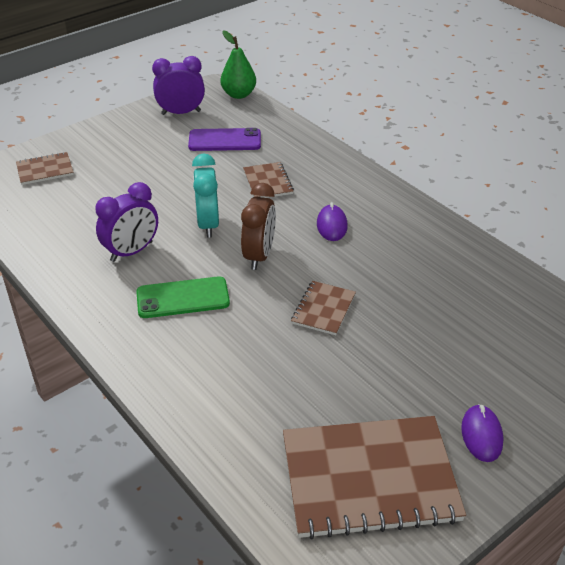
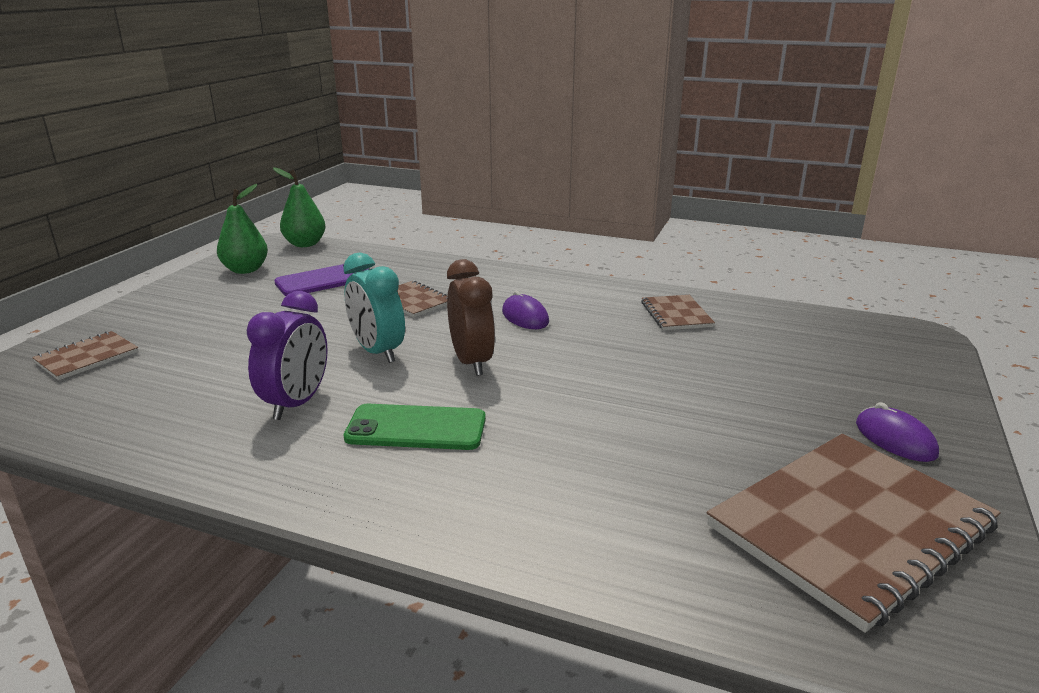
camera: 30 degrees left, 15 degrees down
(181, 112) = (246, 270): purple clock -> green pear
(183, 298) = (416, 428): green phone -> green phone turned 45 degrees clockwise
(323, 309) = (600, 386): brown notebook -> brown notebook (676, 314)

